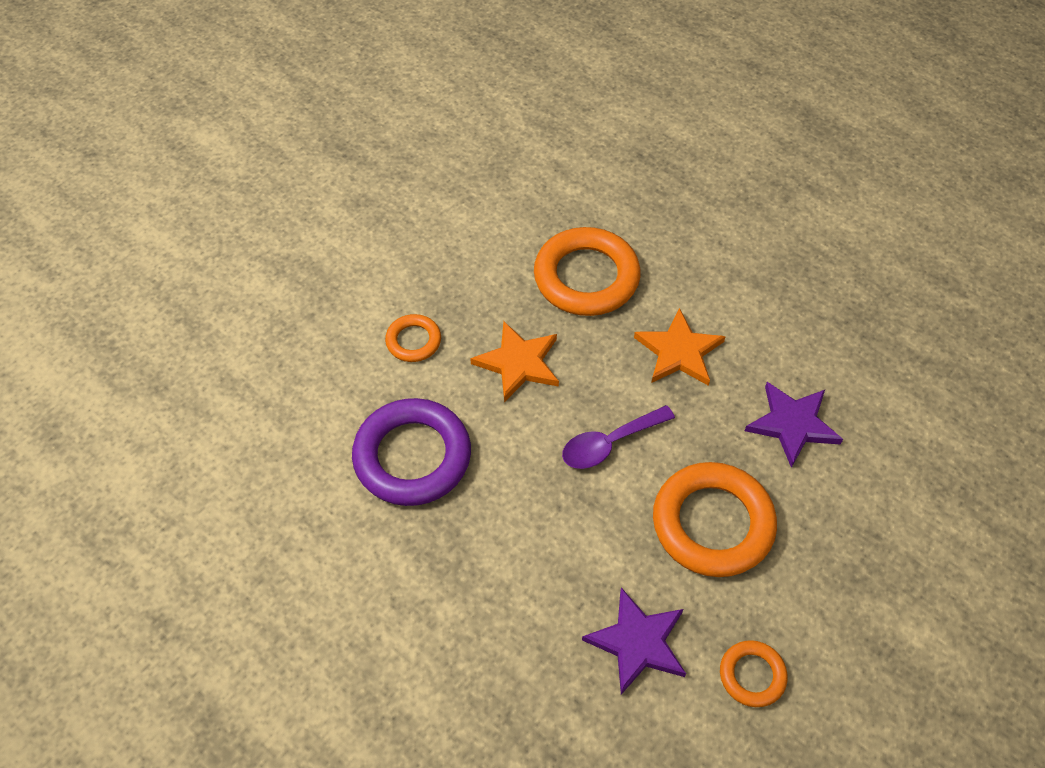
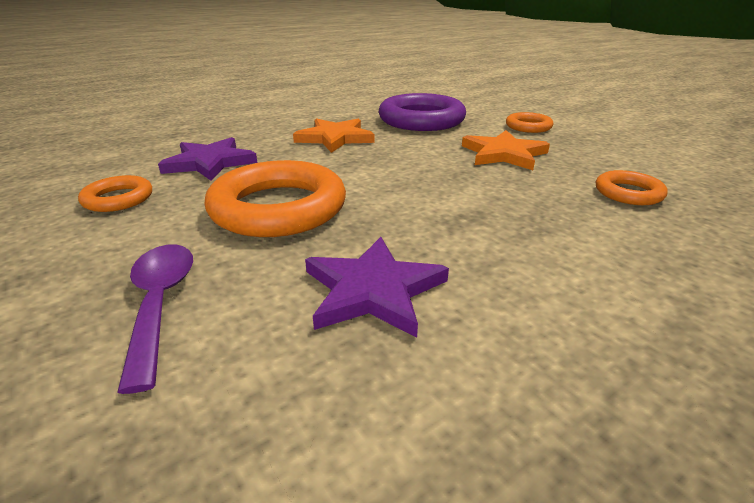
camera: 105 degrees right, 25 degrees down
(586, 277) = (628, 193): orange ring -> orange ring, size x0.51
(609, 443) = (401, 176): purple spoon -> purple spoon (160, 303)
(679, 351) = (516, 228): orange star -> orange star (335, 138)

